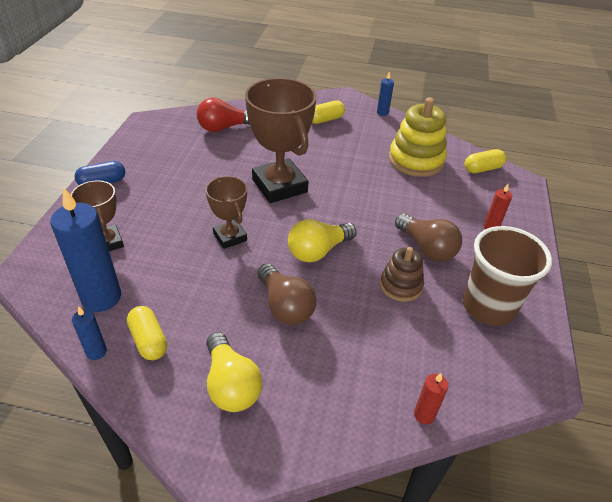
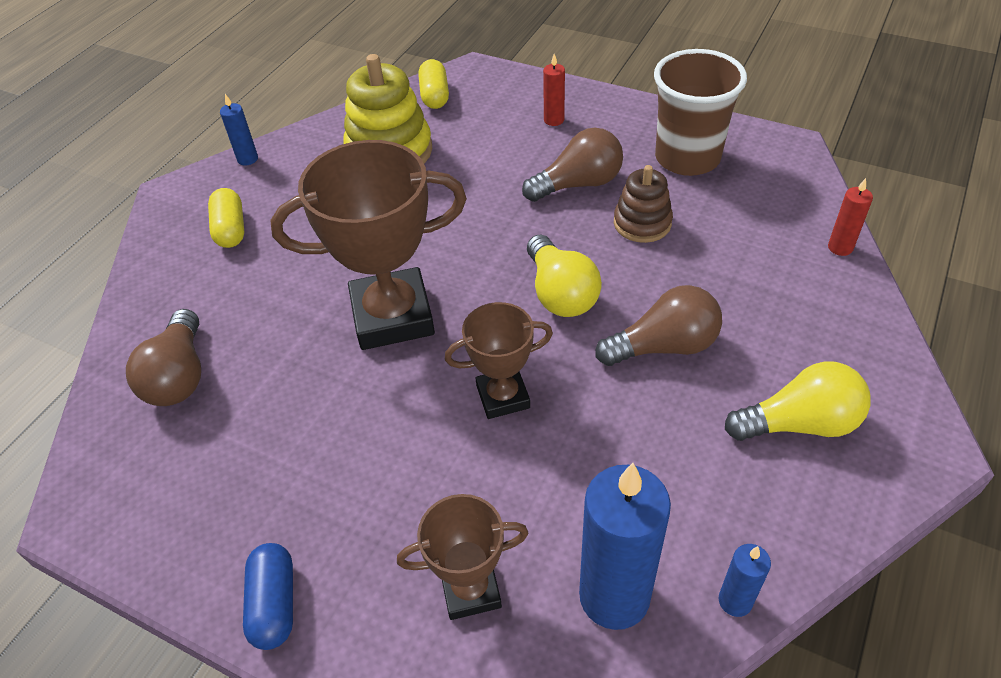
camera: 70 degrees left, 5 degrees up
(149, 340) = (716, 523): yellow capsule -> none
(224, 128) = (179, 376): red light bulb -> brown light bulb

